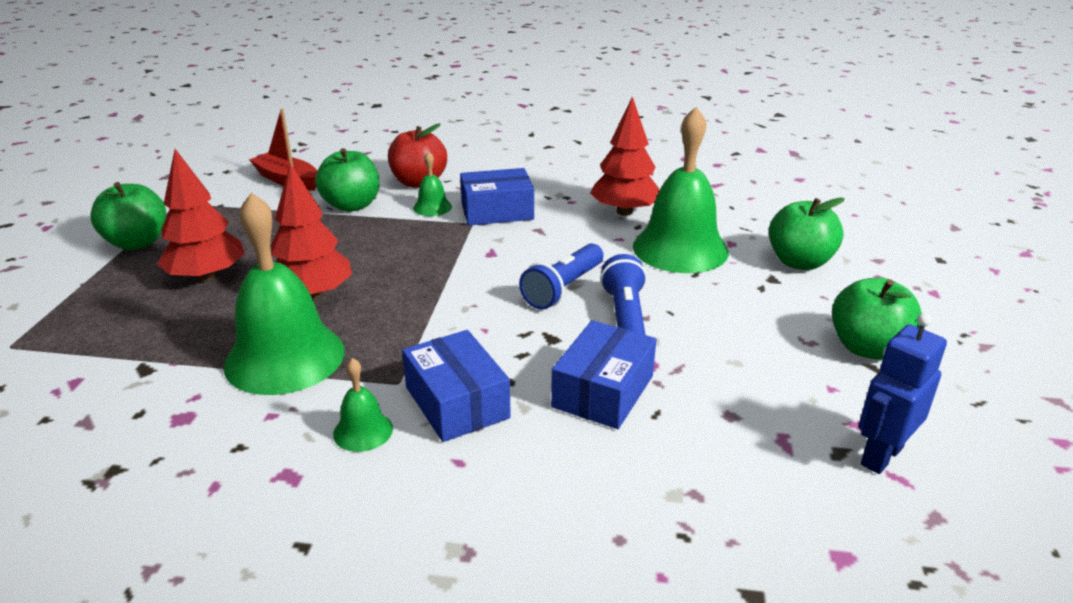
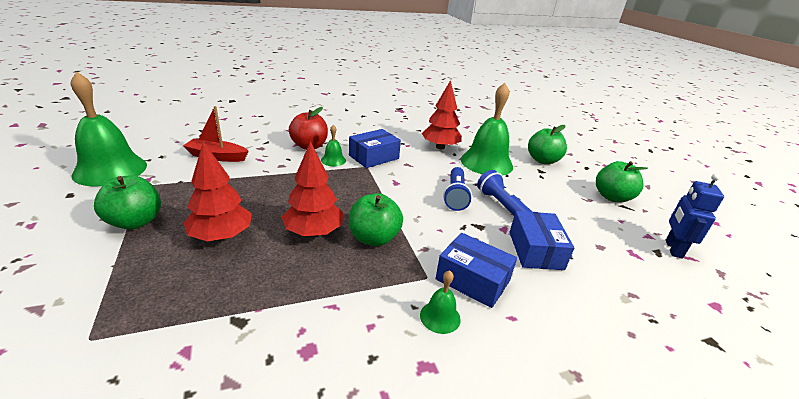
camera: 30 degrees left, 0 degrees up
(284, 357) = (338, 281): green bell -> green bell (110, 170)
(351, 205) = (280, 167): green apple -> green apple (374, 238)

